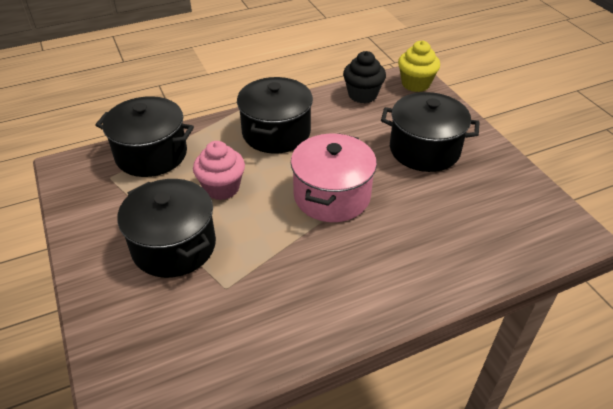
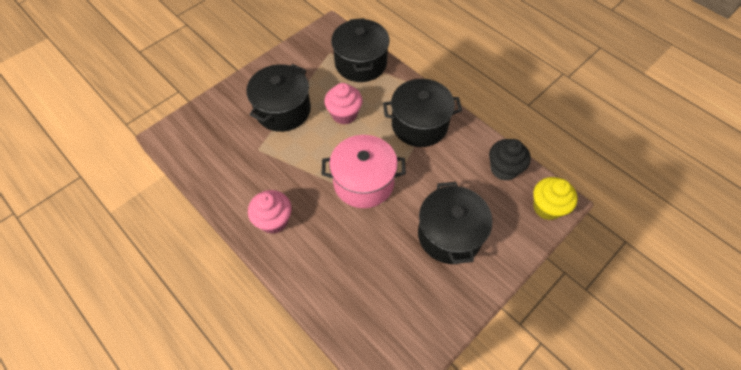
camera: 70 degrees right, 15 degrees up
(352, 294) = (274, 220): none -> pink cupcake

